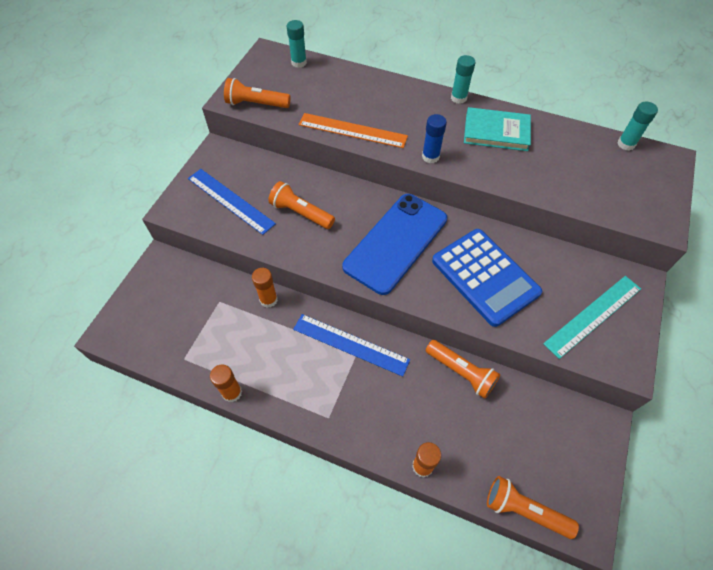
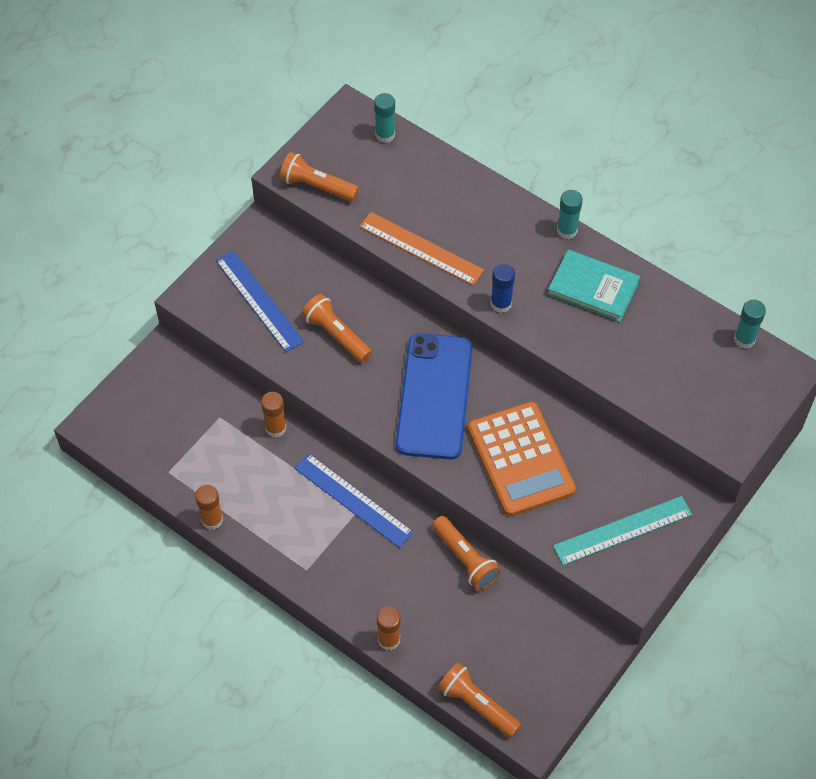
camera: 15 degrees right, 0 degrees up
(395, 242) = (434, 396): blue phone -> blue phone turned 45 degrees counterclockwise
(485, 277) = (520, 459): blue calculator -> orange calculator

